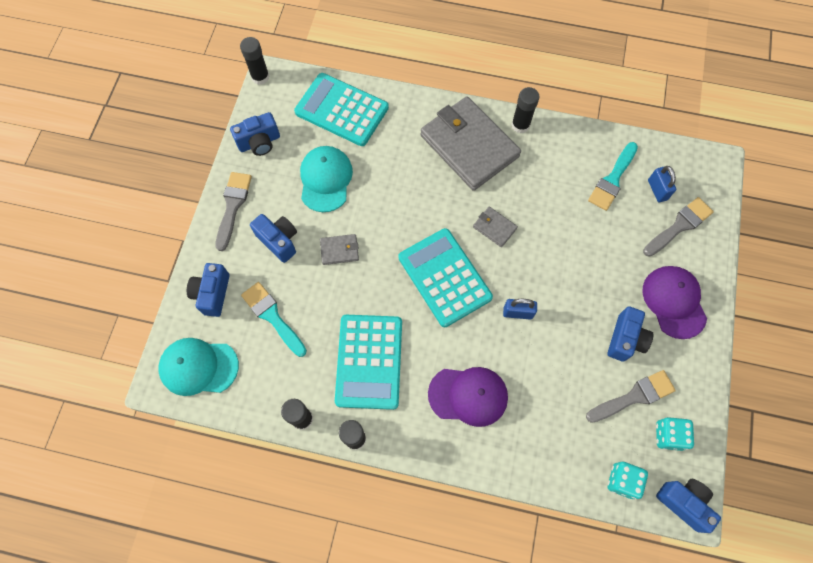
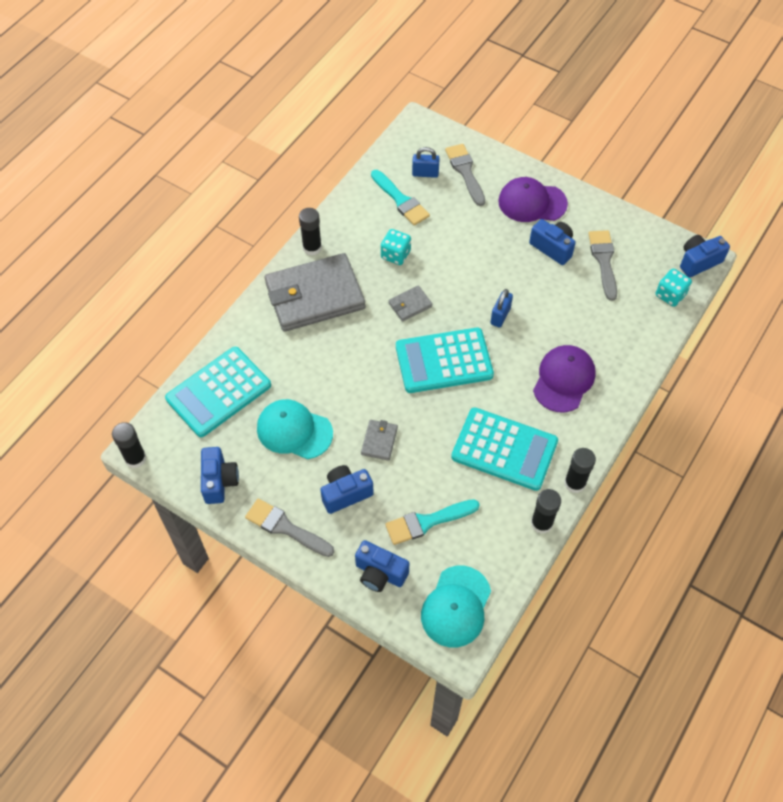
camera: 70 degrees left, 10 degrees down
(668, 435) = (643, 250): turquoise dice -> turquoise dice (395, 255)

